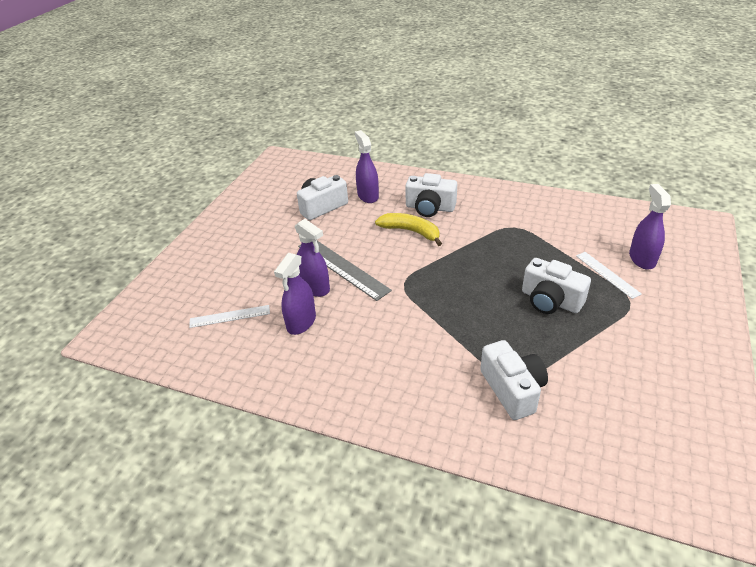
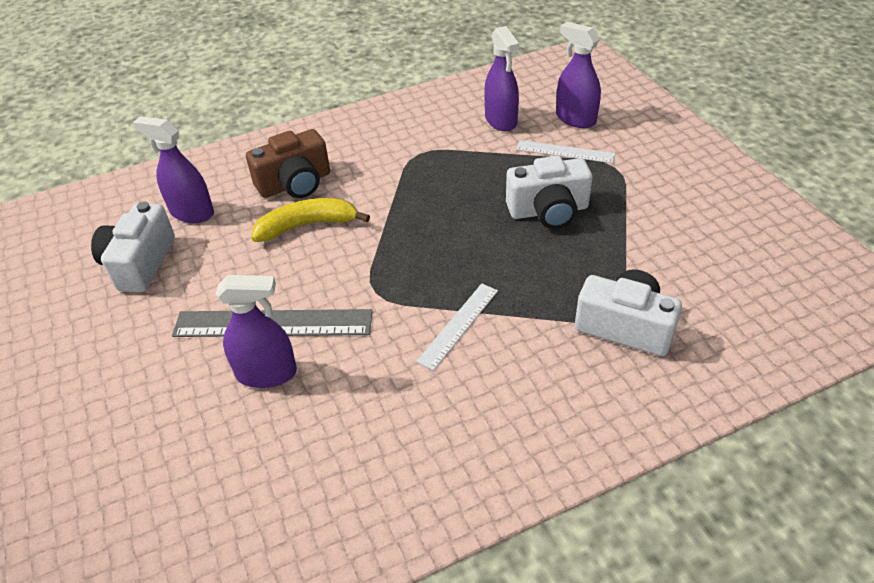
camera: 45 degrees left, 5 degrees up
(230, 316) = (187, 500): white ruler -> white ruler (458, 325)
(301, 322) = (306, 430): purple spray bottle -> purple spray bottle (501, 120)
(430, 208) = (295, 184): white camera -> brown camera

